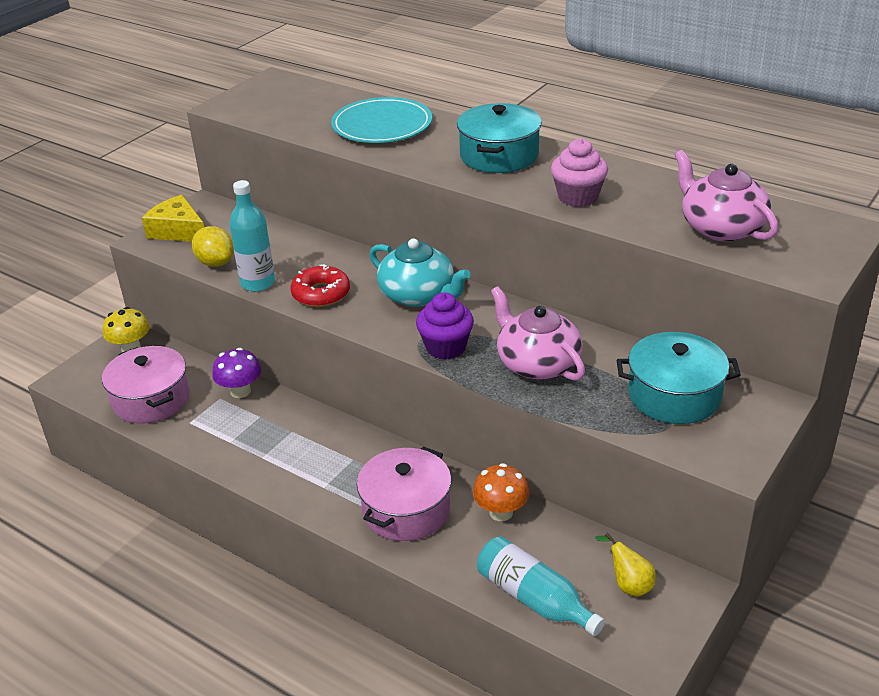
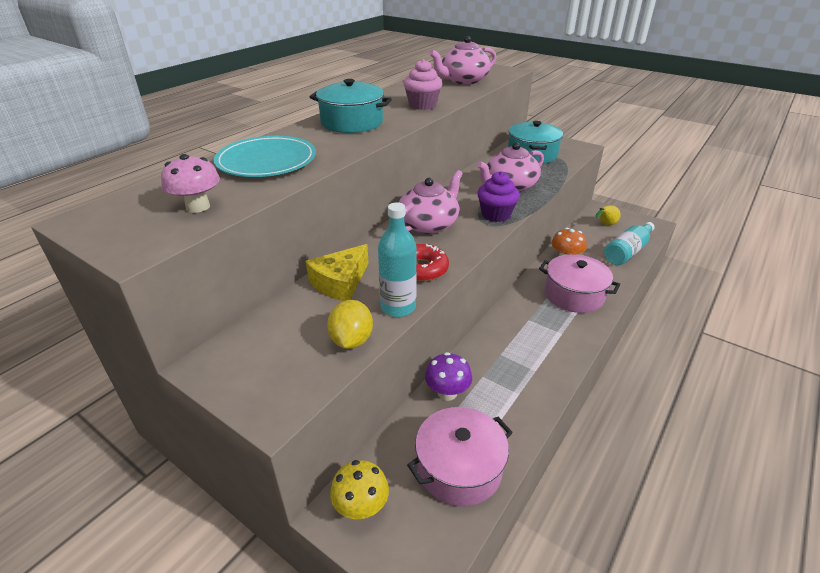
camera: 90 degrees left, 0 degrees up
(178, 231) = (265, 382): yellow cheese -> yellow cheese (340, 282)
(216, 263) = (351, 340): yellow lemon -> yellow lemon turned 45 degrees counterclockwise
(288, 113) = (198, 207): none -> pink mushroom
(418, 295) = (429, 224): turquoise teapot -> pink teapot

